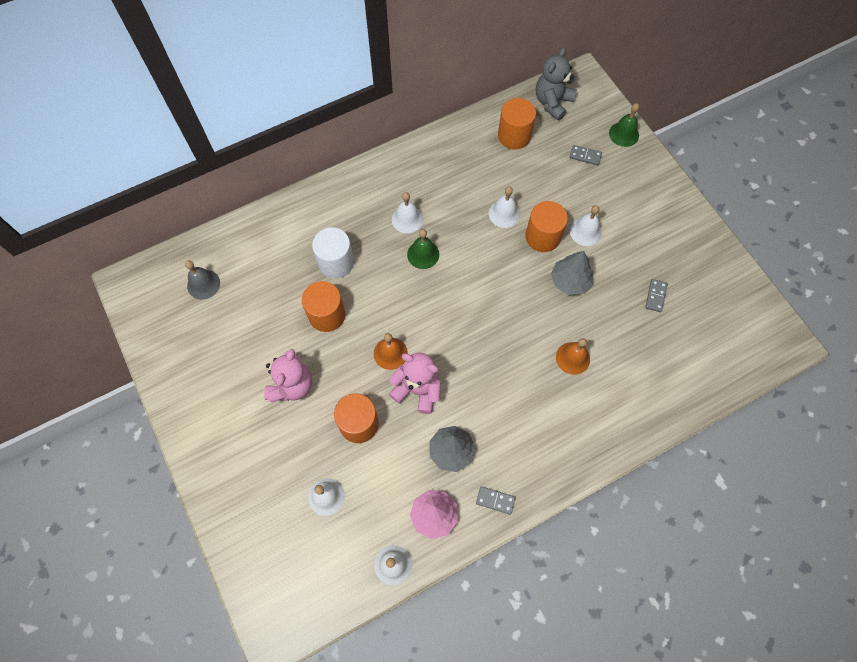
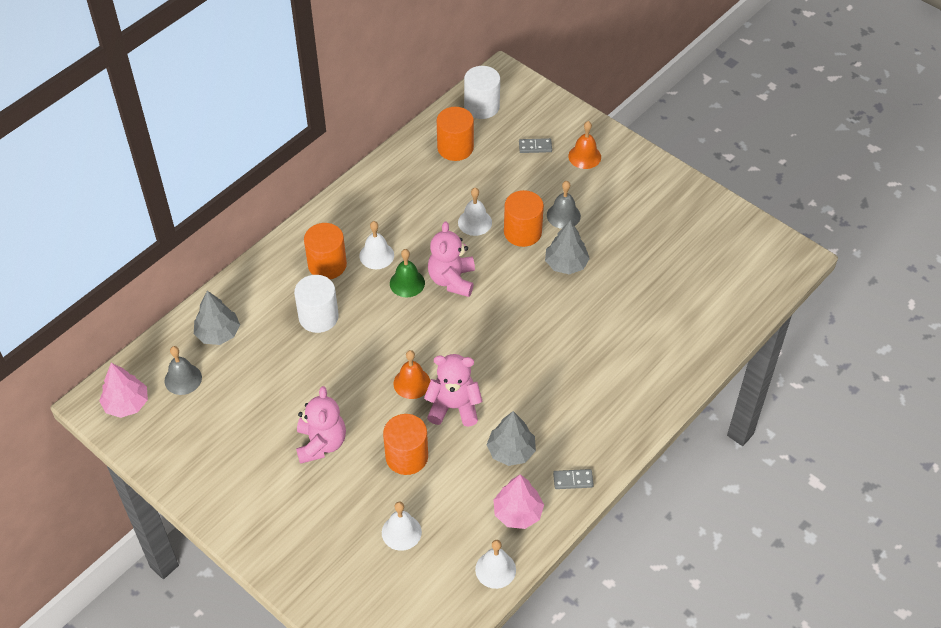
camera: 20 degrees left, 15 degrees down
(150, 292) = (126, 404): none -> pink tree
(248, 251) = (218, 333): none -> grey tree
(327, 315) = (330, 368): orange cylinder -> orange cylinder (327, 265)
(463, 264) = (452, 280): none -> pink teddy bear
(552, 102) = (481, 106): grey teddy bear -> white cylinder
(572, 358) = (597, 332): orange bell -> orange bell (584, 156)
(585, 231) = (563, 215): white bell -> grey bell
(624, 134) = (565, 116): green bell -> none
(655, 296) = (655, 253): grey domino -> none

